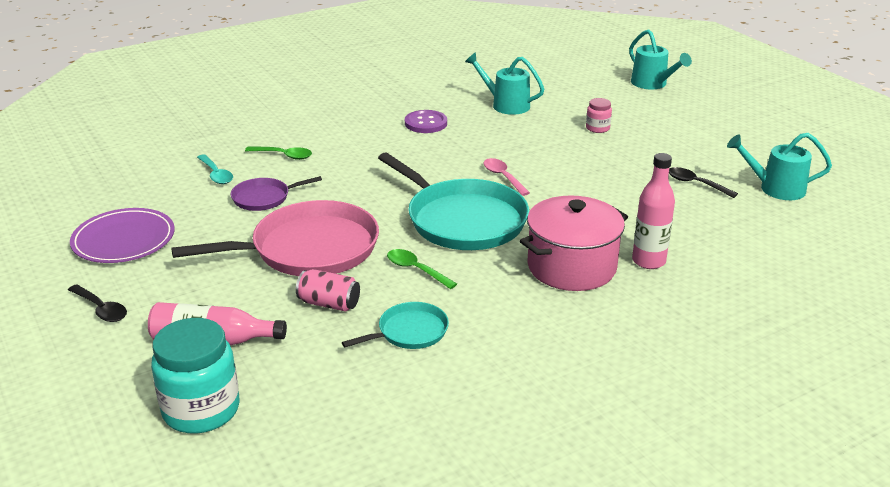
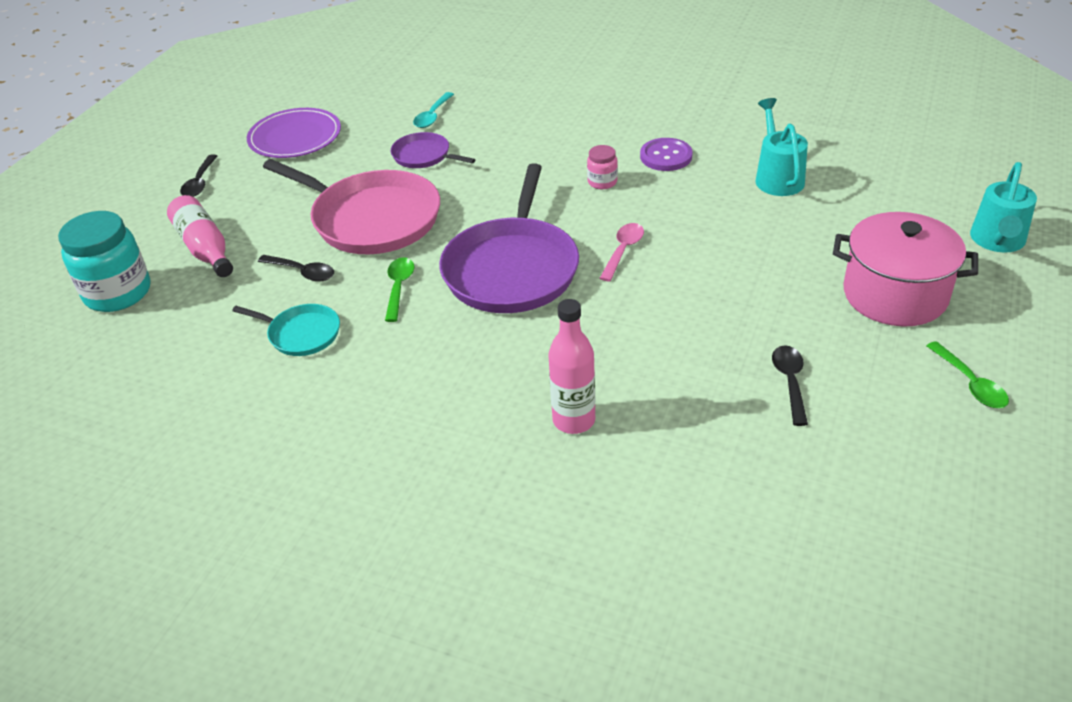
camera: 55 degrees right, 10 degrees up
(284, 156) = (503, 125): green spoon -> green spoon (970, 383)
(329, 304) = (302, 272): pink can -> black spoon
(462, 220) = (512, 269): turquoise pan -> purple pan
(571, 267) = (504, 374): pink pot -> pink pot (895, 295)
(597, 128) = (818, 256): pink jar -> pink jar (602, 182)
(775, 188) = (869, 451): turquoise watering can -> none

